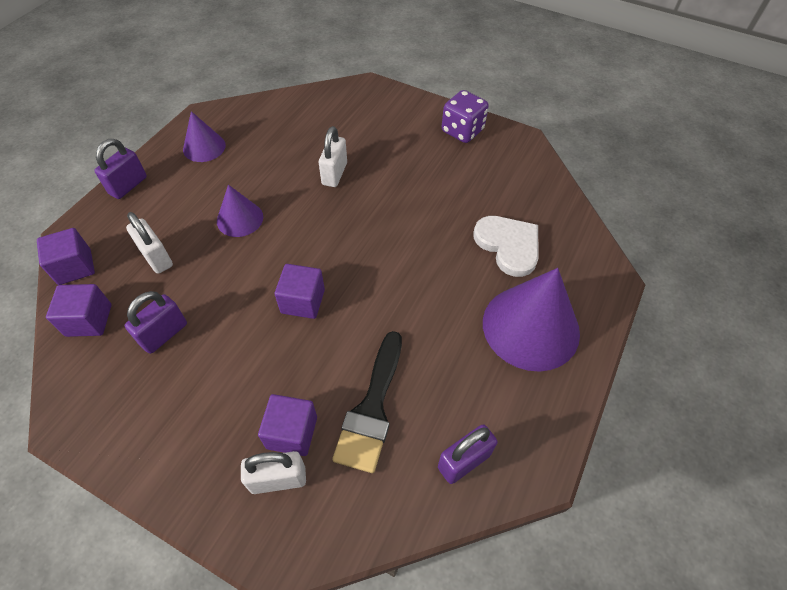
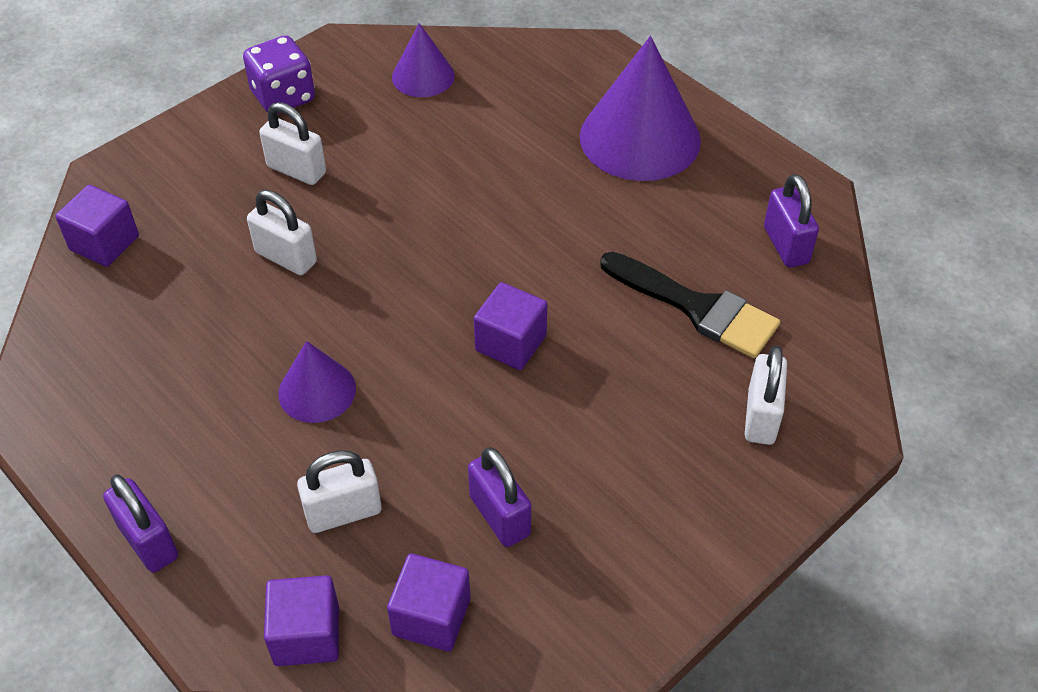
camera: 70 degrees left, 5 degrees down
(204, 147) = (117, 416): purple cone -> purple cone (423, 76)
(292, 432) = (704, 392): purple cube -> purple cube (104, 243)
(405, 156) = (296, 170): none -> white padlock
(508, 245) = (513, 118): white heart -> none

